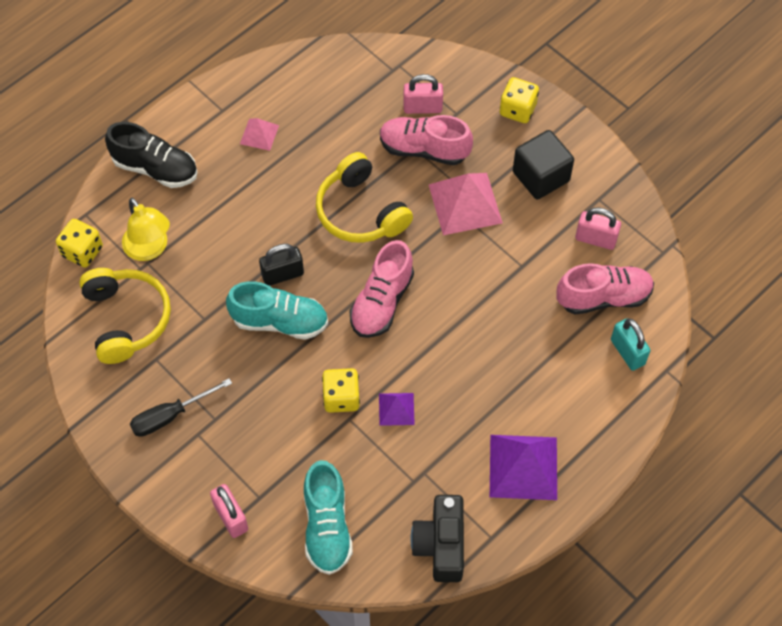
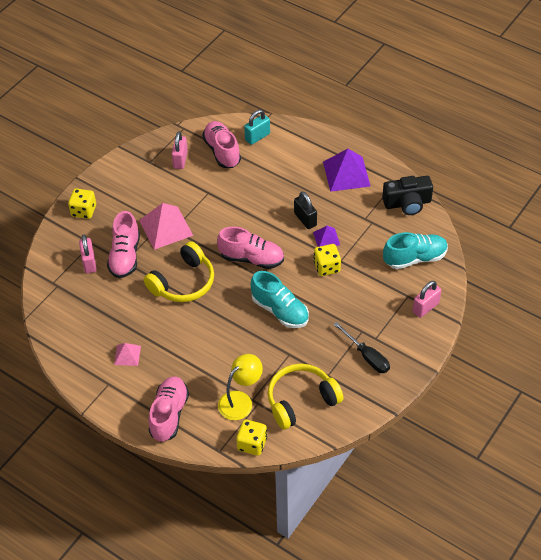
camera: 100 degrees left, 10 degrees down
(155, 168) = (169, 414): black shoe -> pink shoe
(280, 321) = (280, 310): turquoise shoe -> turquoise shoe turned 135 degrees clockwise
(282, 274) = (243, 316): black padlock -> black padlock (305, 219)
(541, 176) = (137, 192): black cube -> none

